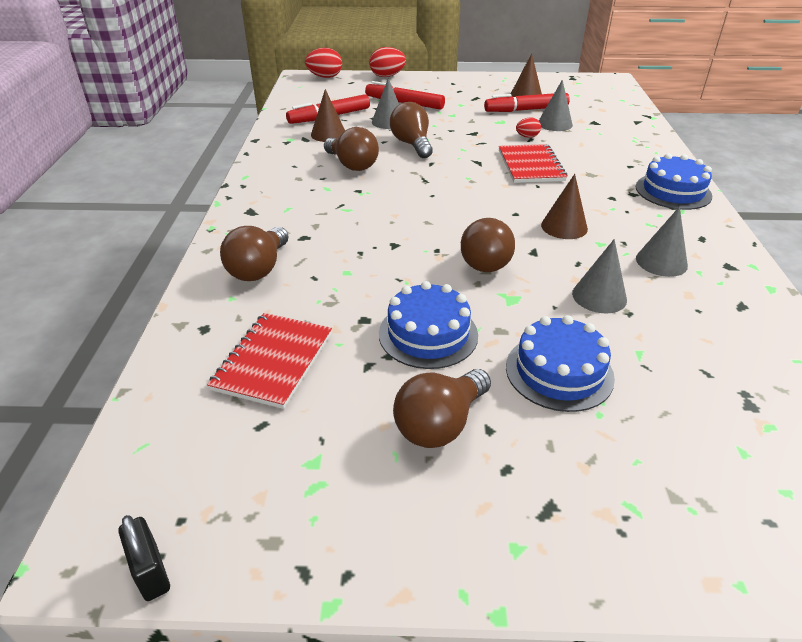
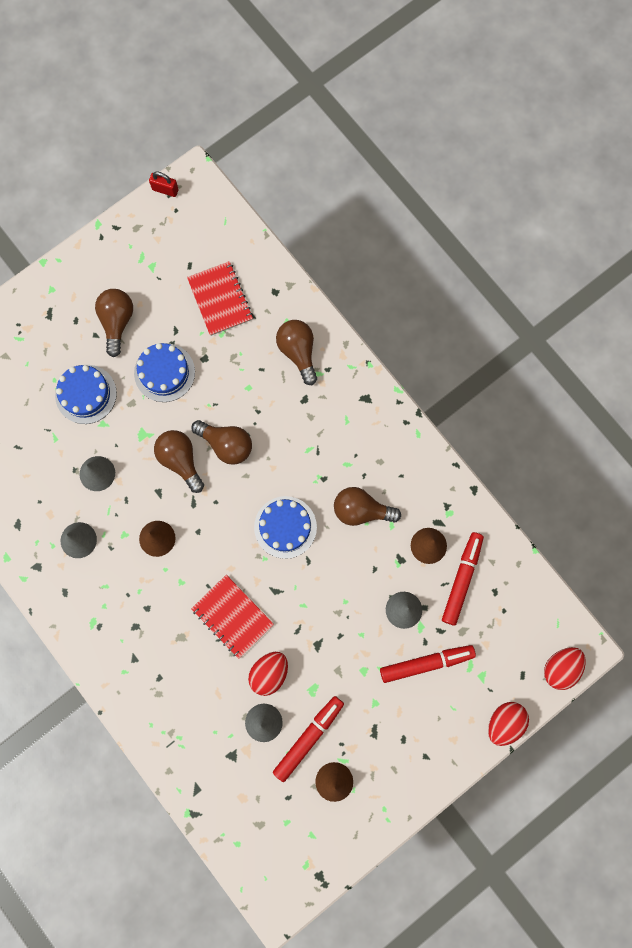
camera: 140 degrees right, 40 degrees up
(151, 571) = (165, 189): black padlock -> red padlock
(412, 144) = (348, 581): brown light bulb -> brown light bulb (226, 444)
(527, 137) = (269, 673): red egg -> red egg, size x1.75
(673, 191) = (109, 653): blue cake -> blue cake (285, 527)

